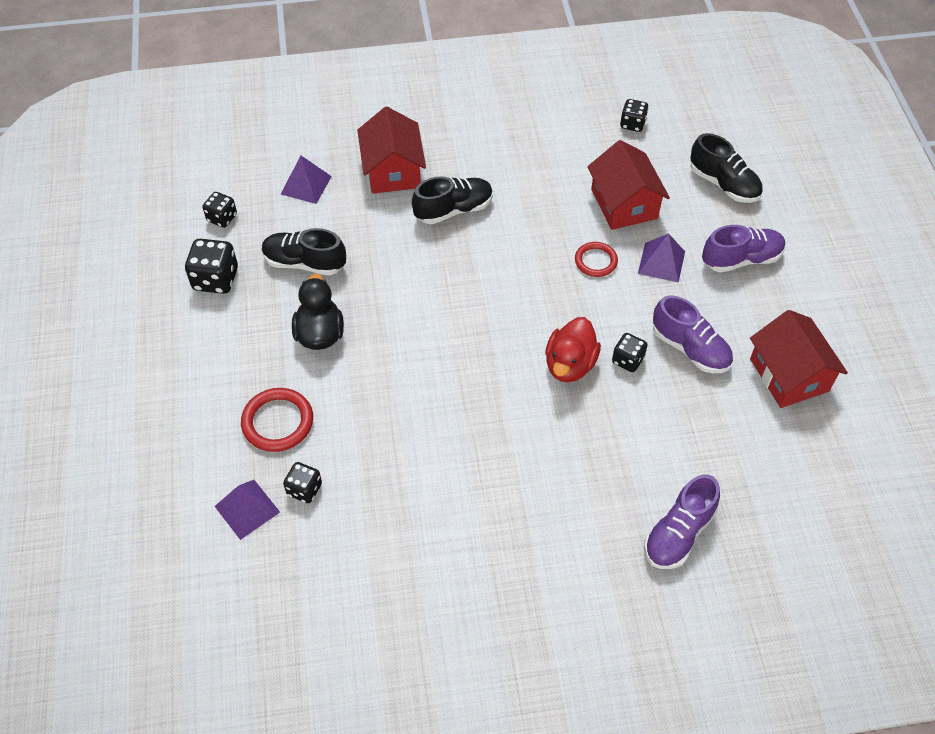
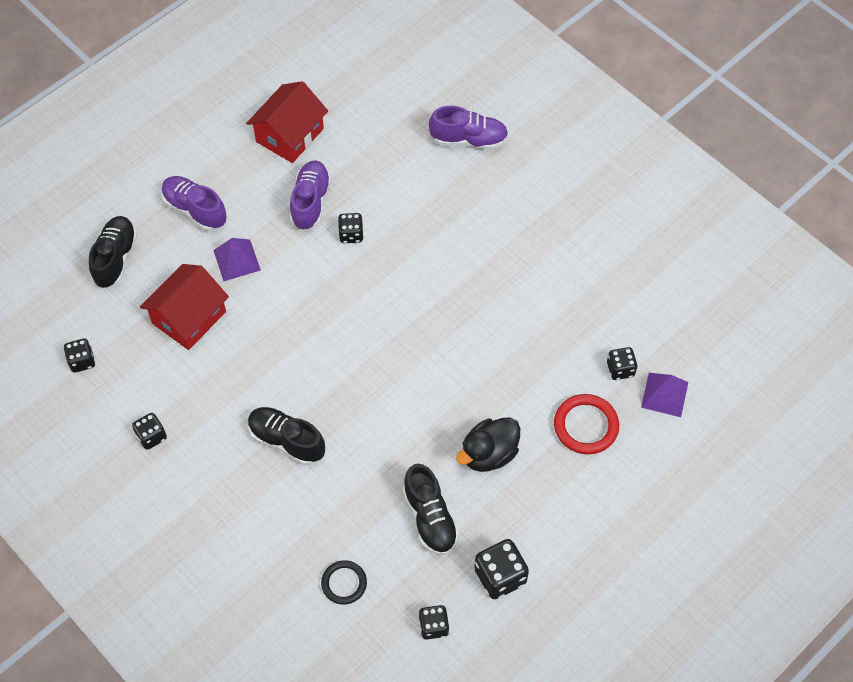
camera: 125 degrees left, 5 degrees up
(306, 185) = (344, 583): purple pyramid -> black ring
(393, 170) = (274, 521): red house -> none
(529, 135) = (151, 436): none -> black dice
(570, 364) = (383, 268): red duck -> none
(596, 261) = (268, 304): red ring -> none

